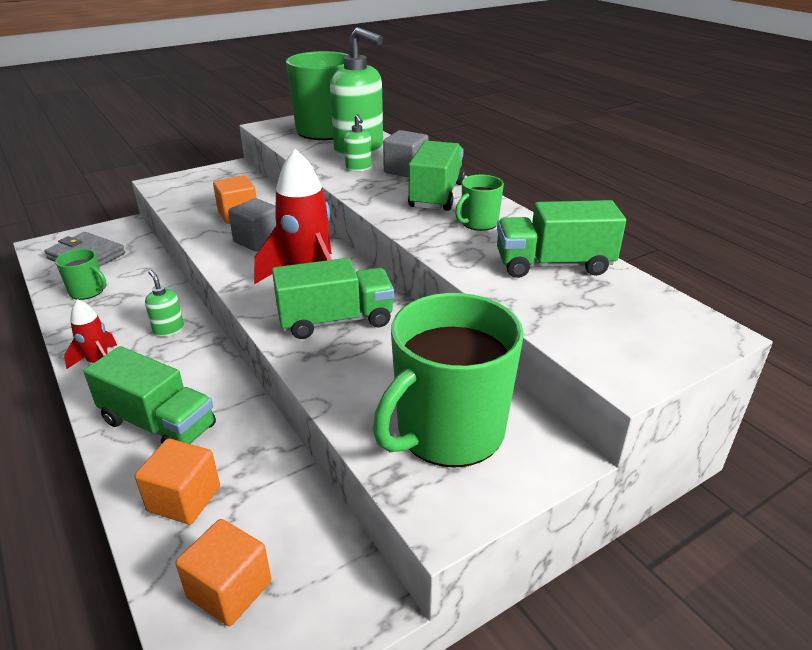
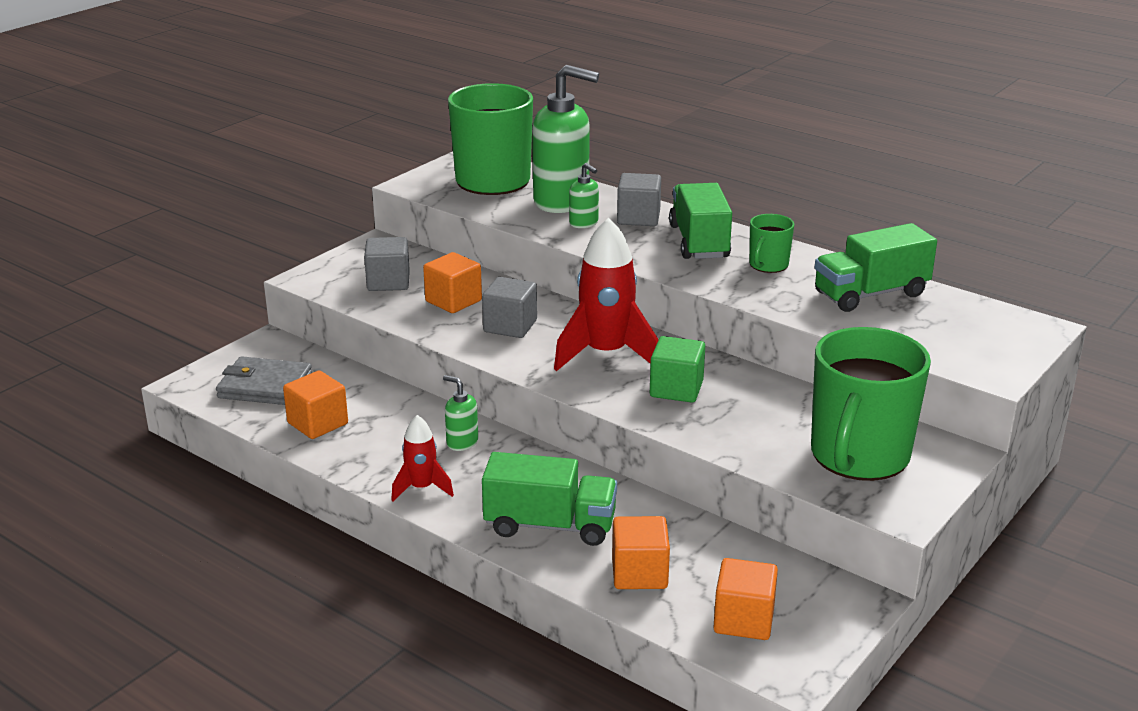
camera: 20 degrees left, 5 degrees down
(87, 291) = (317, 423): green mug -> orange cube
(209, 194) = (388, 282): none -> grey cube
(336, 321) = (676, 389): green truck -> green cube

